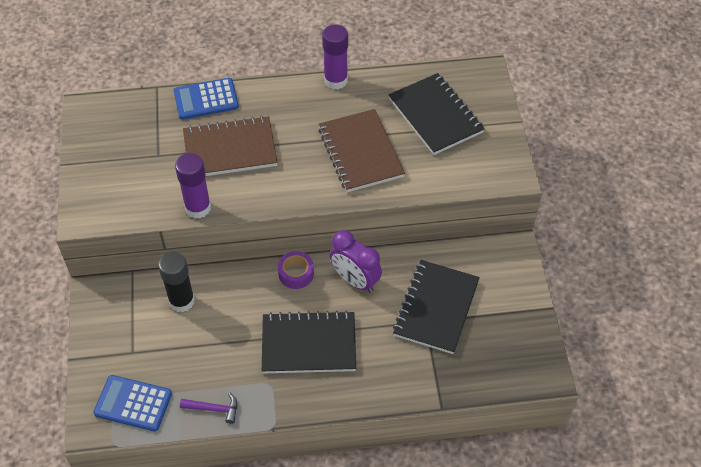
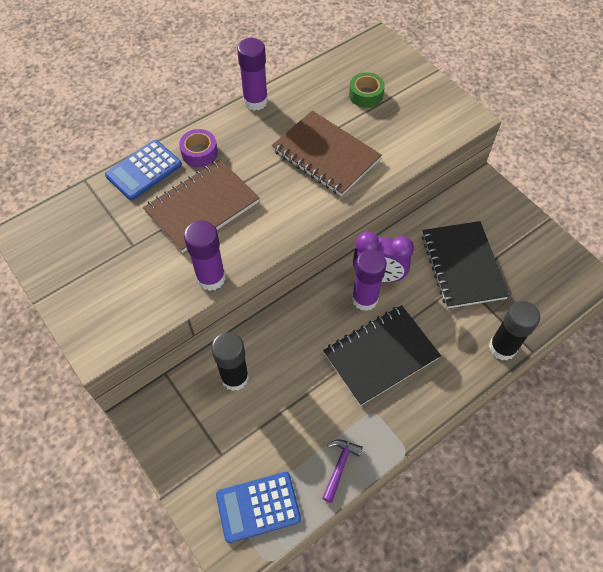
camera: 30 degrees left, 5 degrees up
(214, 409) = (340, 466): purple hammer -> purple hammer turned 45 degrees counterclockwise
(296, 273) = (322, 296): purple tape -> purple tape (199, 153)
(329, 293) = (364, 299): none -> purple glue stick
(417, 391) = (502, 348): none -> black glue stick
(435, 116) = (366, 95): black notebook -> green tape

